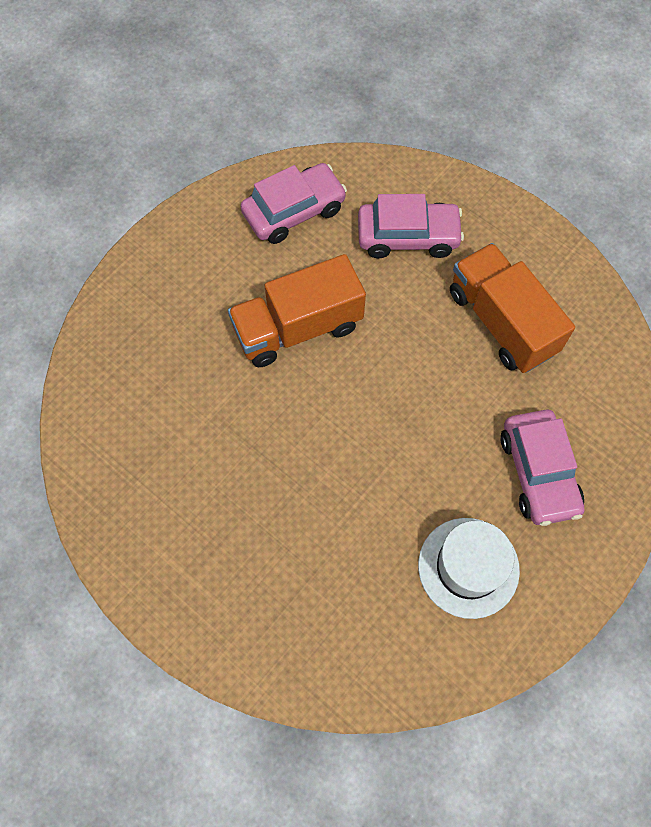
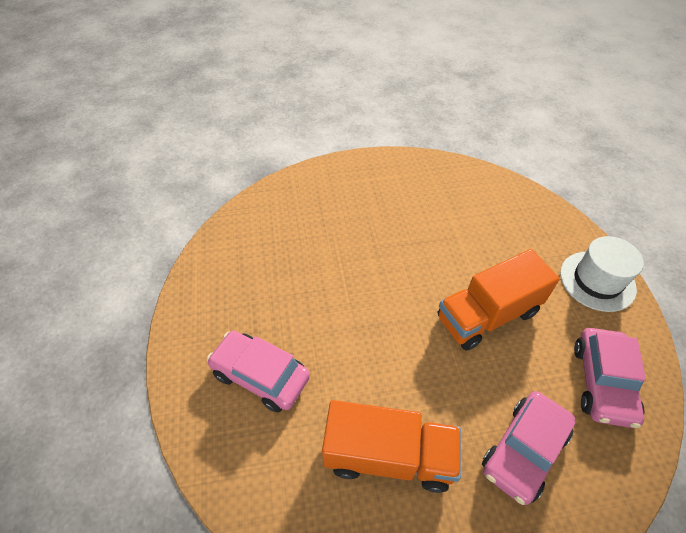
camera: 130 degrees right, 15 degrees down
(298, 328) = (487, 315): orange truck -> orange truck turned 135 degrees counterclockwise
(468, 567) = (251, 290): white hat -> white hat (597, 281)

